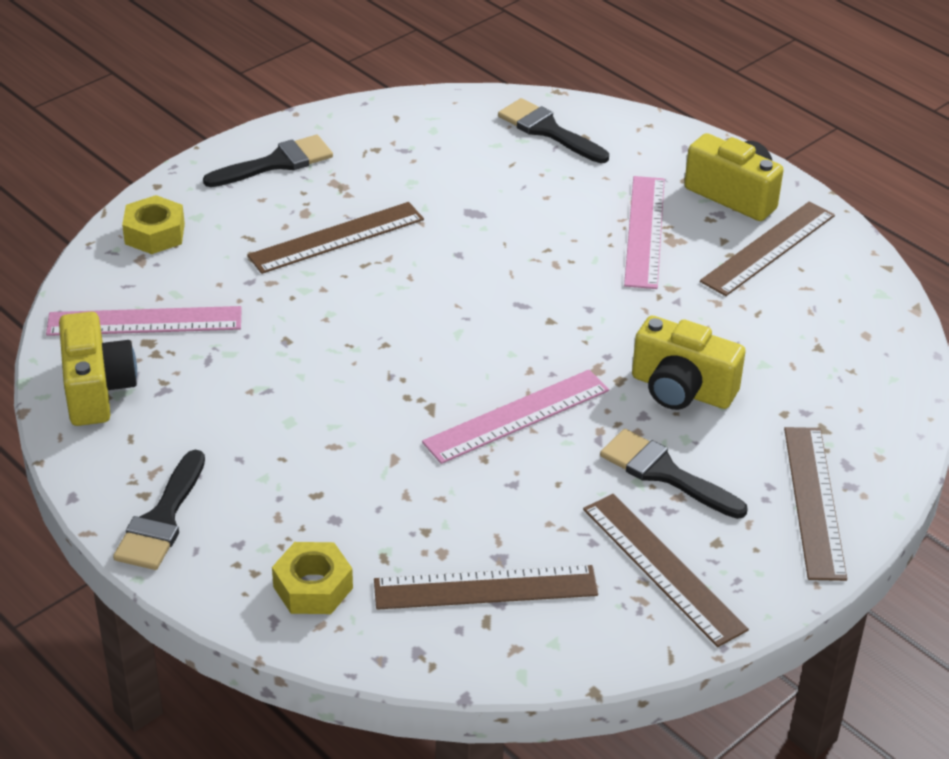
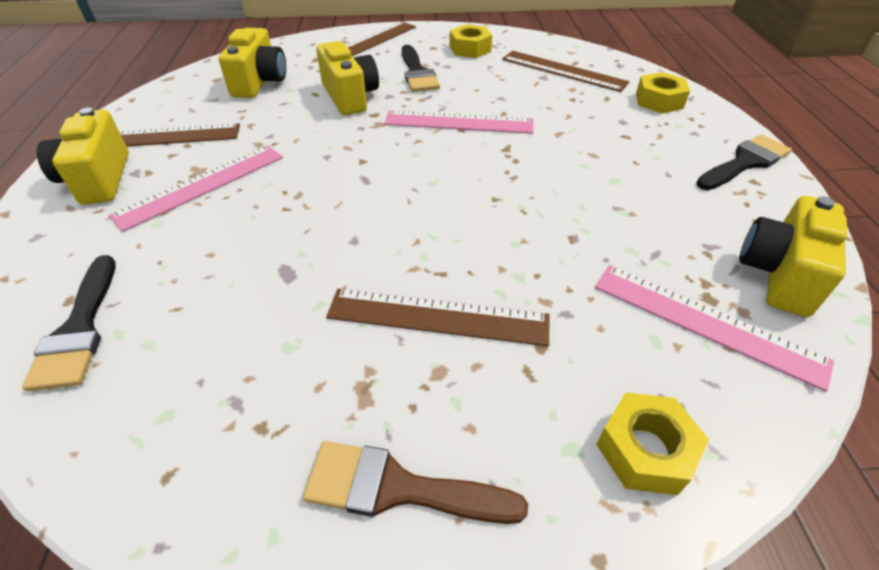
camera: 140 degrees left, 5 degrees up
(276, 163) = (398, 488): black brush -> brown brush
(663, 568) = (470, 49): brown ruler -> yellow nut
(811, 356) = (260, 82): none -> yellow camera

